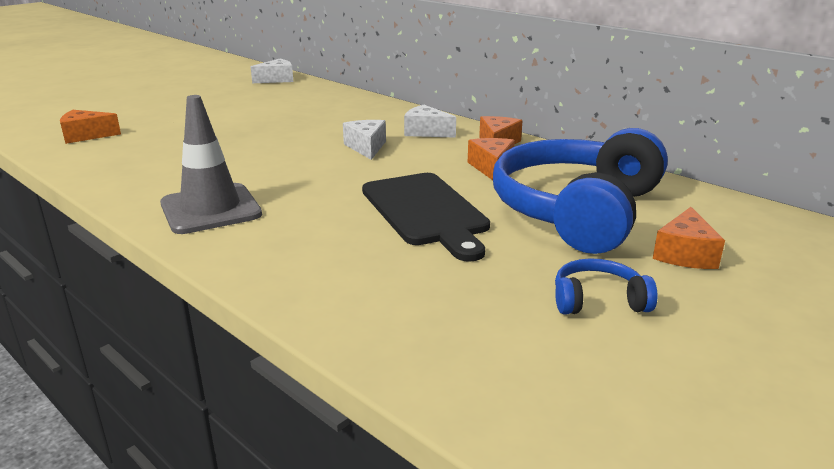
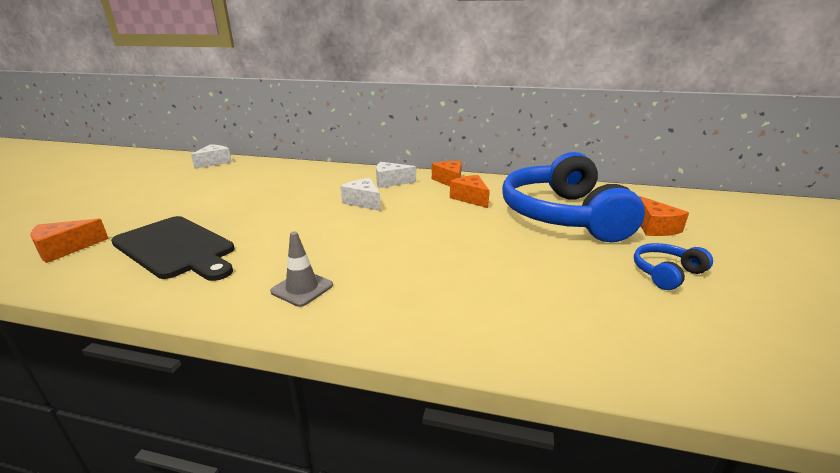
camera: 30 degrees left, 0 degrees up
(210, 209) = (302, 288): grey traffic cone -> grey traffic cone, size x0.55
(426, 211) = (476, 241): black cutting board -> black cutting board (176, 248)

